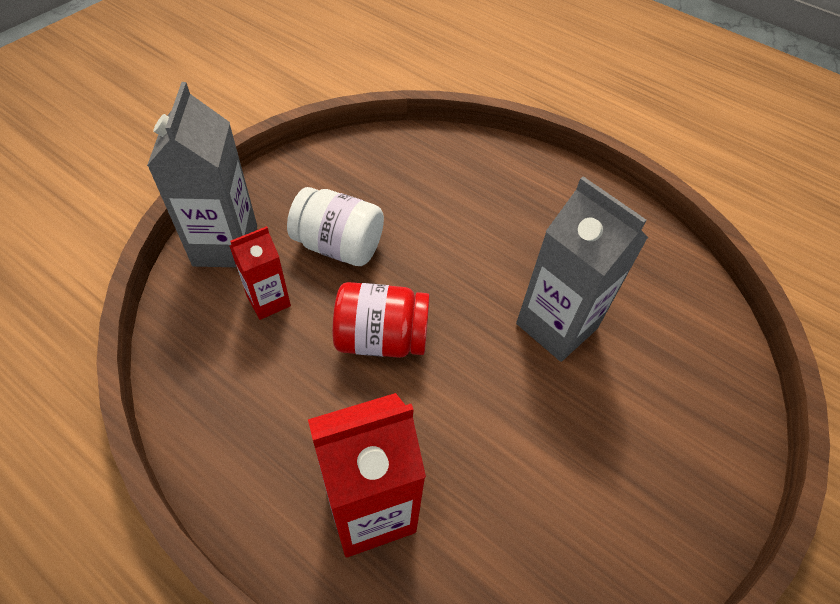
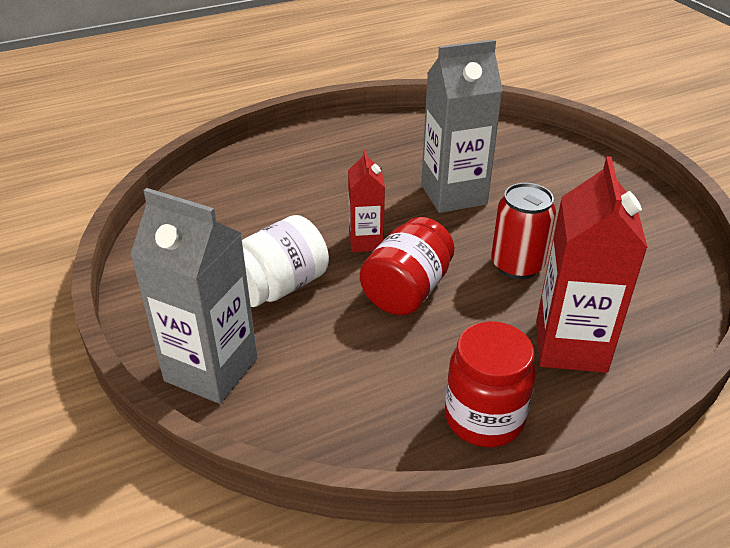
camera: 60 degrees left, 15 degrees down
(241, 457) = (484, 418): none -> red jar
(268, 301) = (312, 354): red carton -> red carton (366, 241)
(473, 421) = (517, 265): none -> red can

